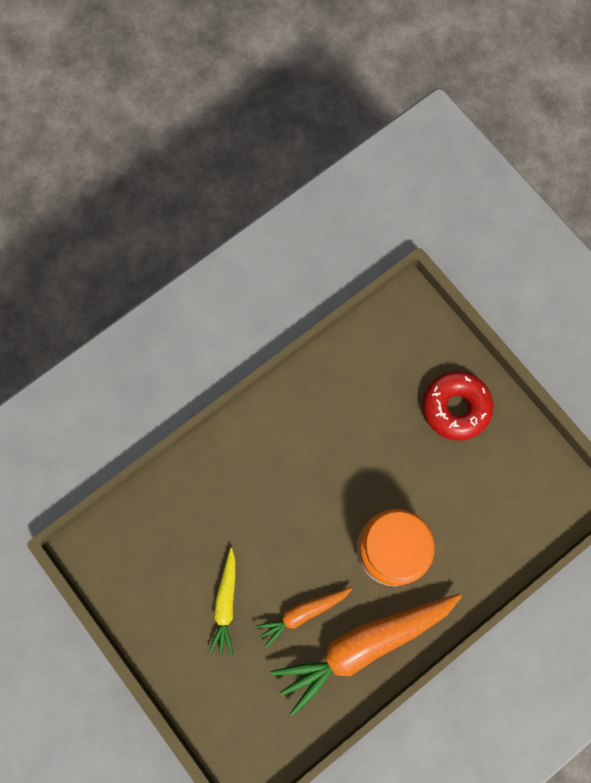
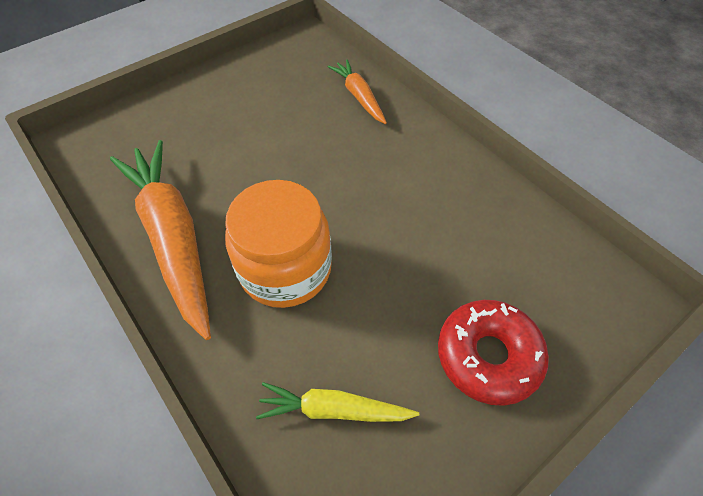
camera: 90 degrees right, 20 degrees down
(225, 603) = (244, 121): yellow carrot -> yellow carrot (334, 409)
(302, 613) = (222, 181): orange carrot -> orange carrot (359, 97)

